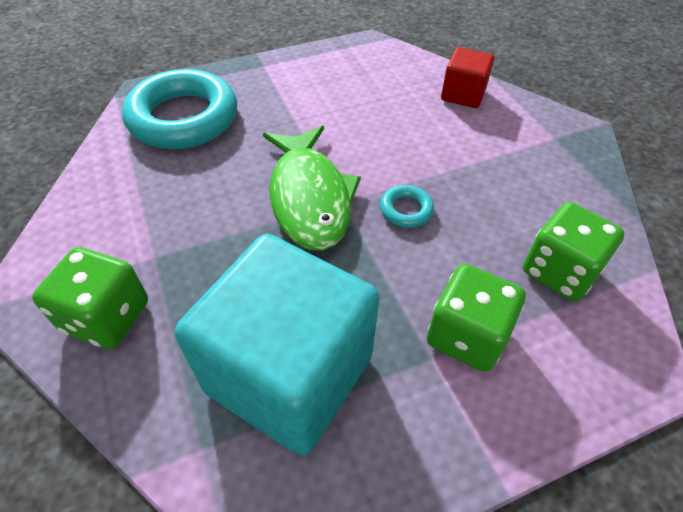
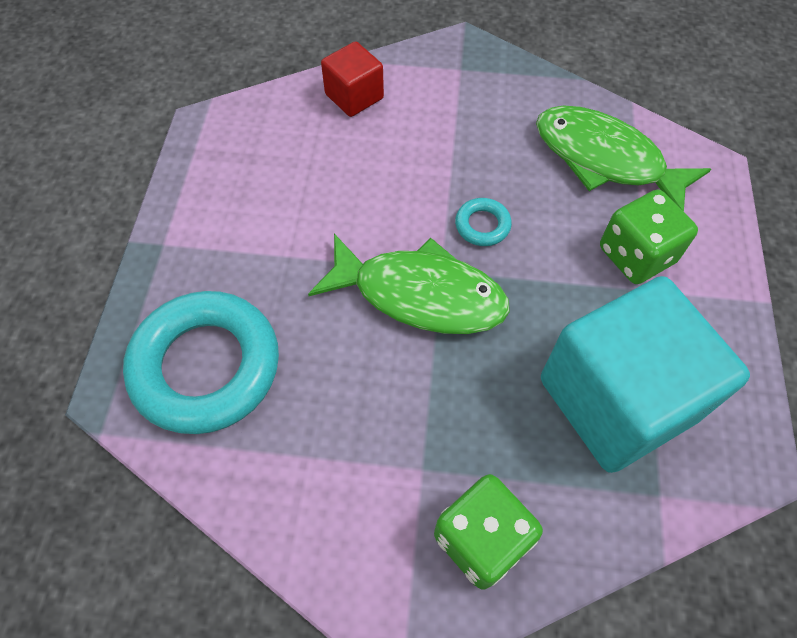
camera: 60 degrees left, 10 degrees up
(559, 271) = (605, 160): green dice -> green fish

